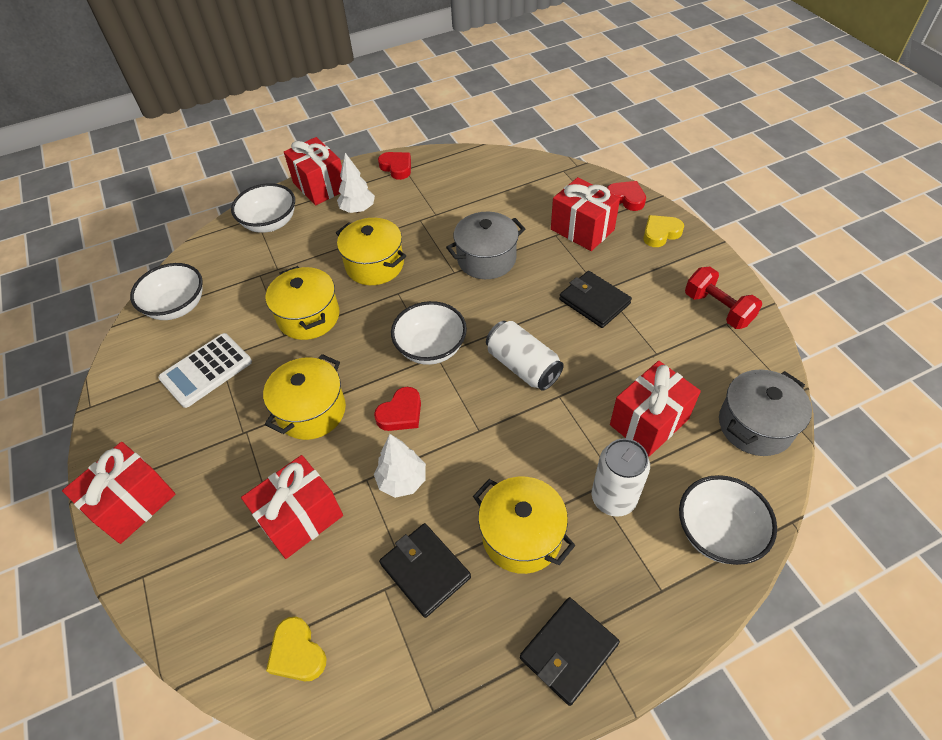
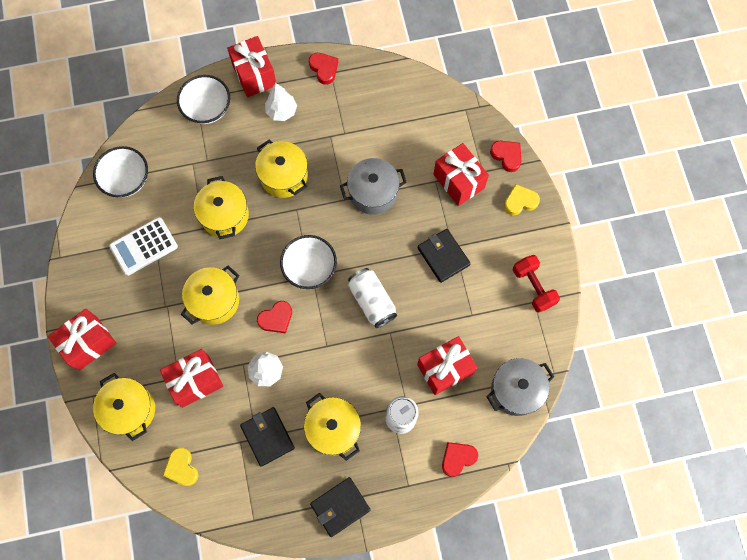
camera: 10 degrees right, 20 degrees up
(203, 582) = (130, 410): none -> yellow pot
(717, 532) = (457, 458): white bowl -> red heart

